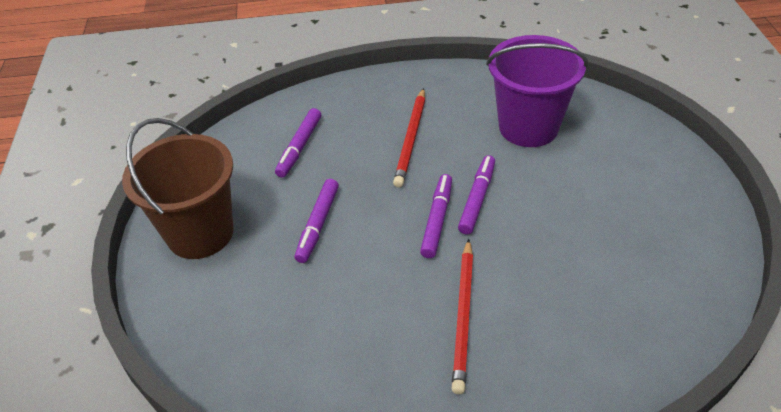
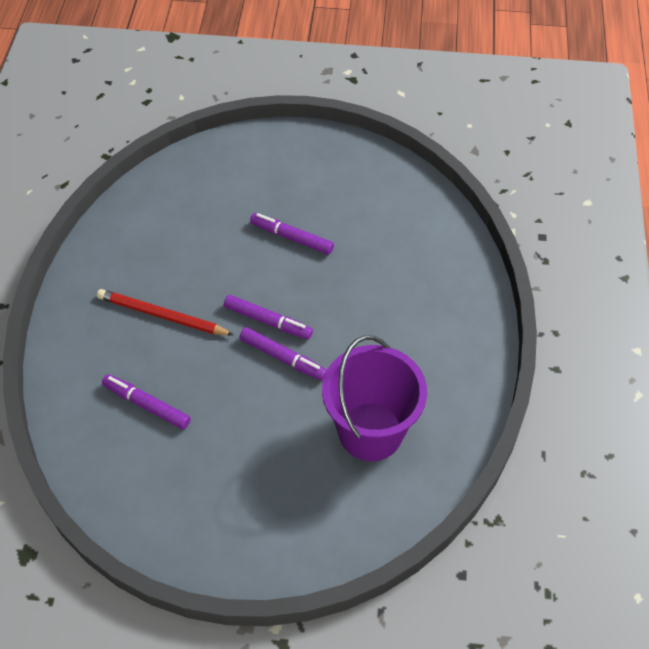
camera: 100 degrees right, 10 degrees up
(200, 233) = (309, 163): brown bucket -> none
(299, 147) = (394, 236): purple marker -> purple marker (147, 405)
(411, 139) = (381, 324): red pencil -> none

